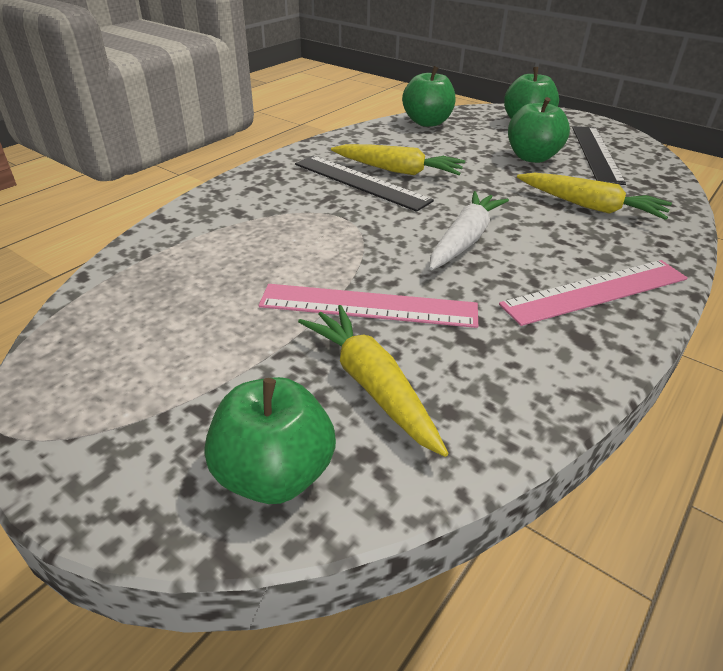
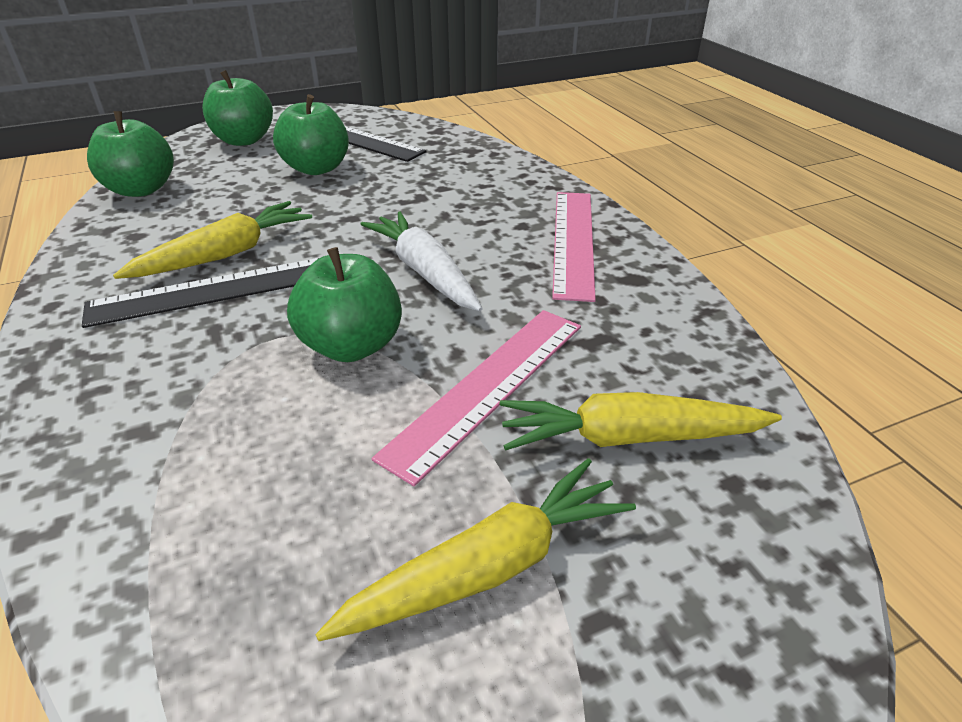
camera: 60 degrees left, 0 degrees up
(274, 474) = (741, 574): green apple -> green apple (352, 346)
(590, 206) = (441, 183): yellow carrot -> yellow carrot (488, 567)

